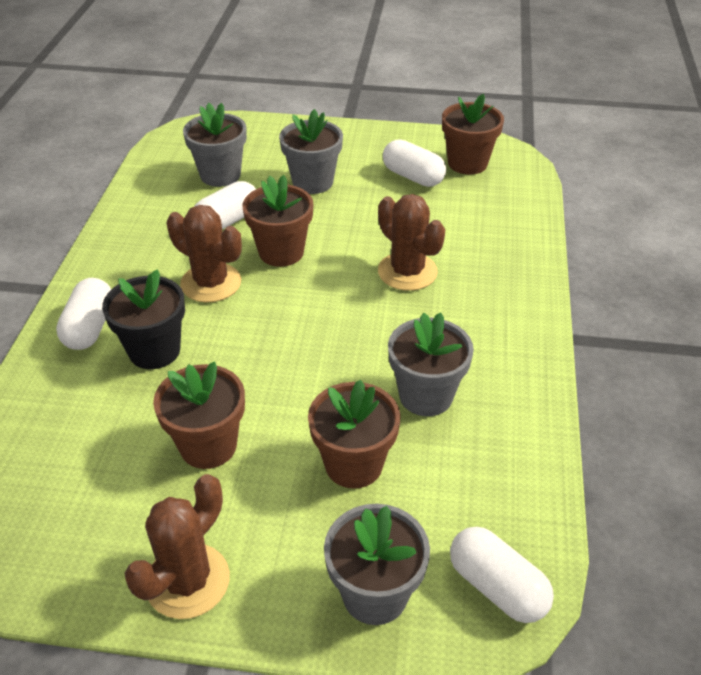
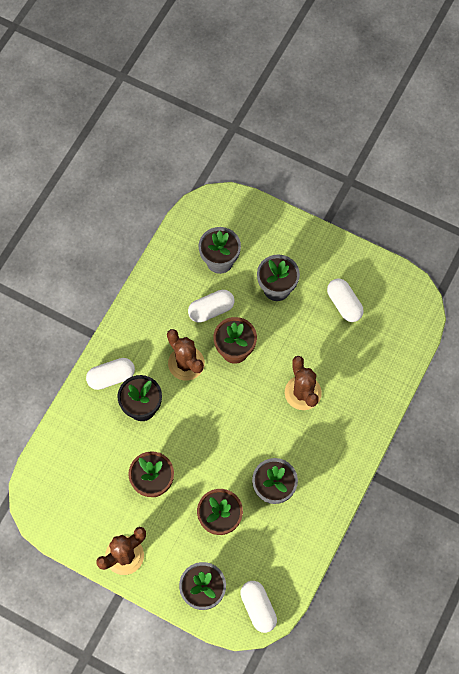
camera: 20 degrees right, 25 degrees up
(90, 327) = (111, 377): white capsule -> white capsule turned 45 degrees clockwise
(467, 163) = (386, 302): brown flower pot -> none

